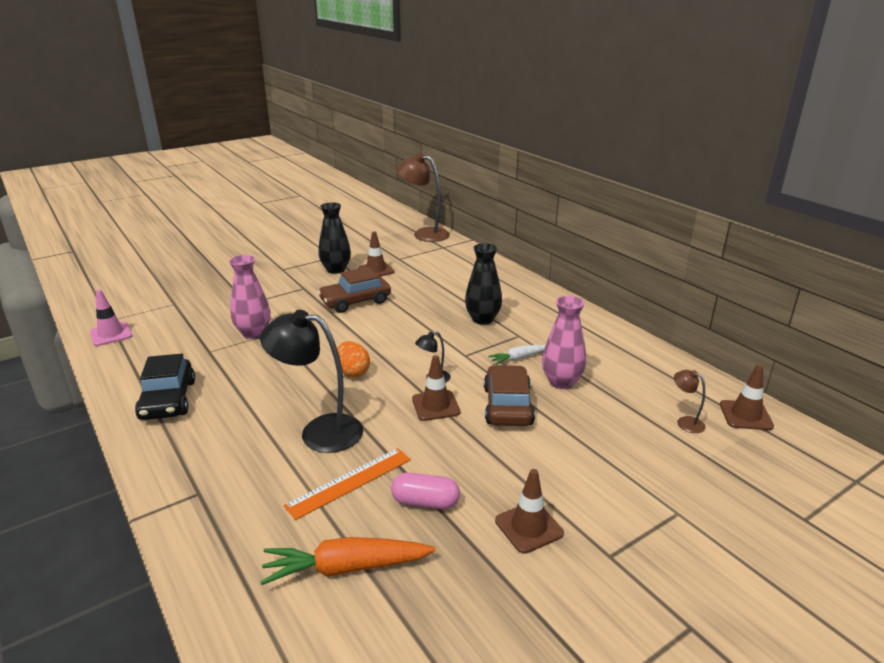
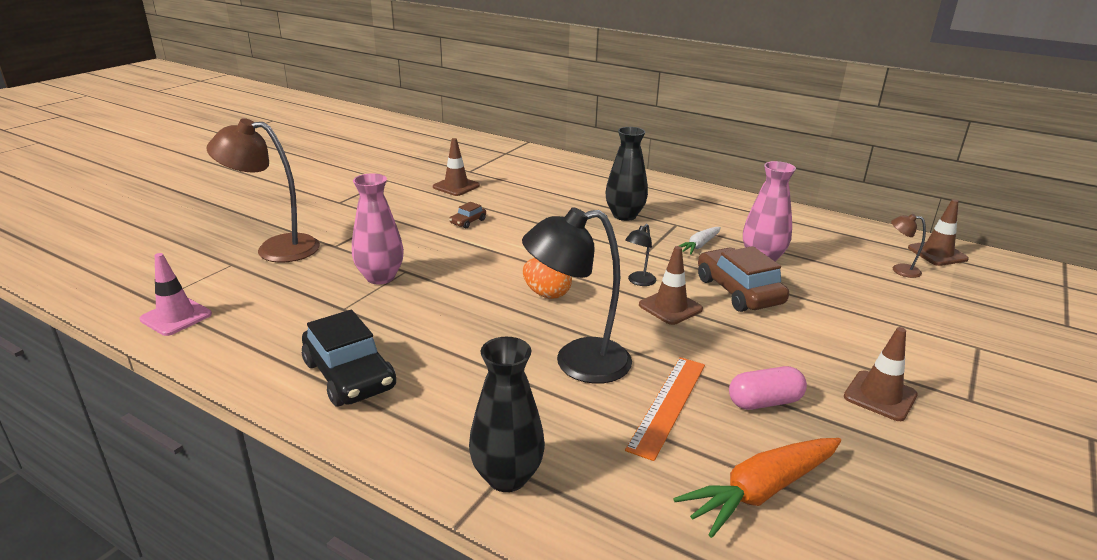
camera: 25 degrees left, 0 degrees up
(336, 270) = (408, 193): black vase -> black vase (507, 477)
(355, 301) = (468, 222): brown car -> brown car, size x0.46
(424, 234) = (470, 142): brown lamp -> brown lamp (275, 248)

